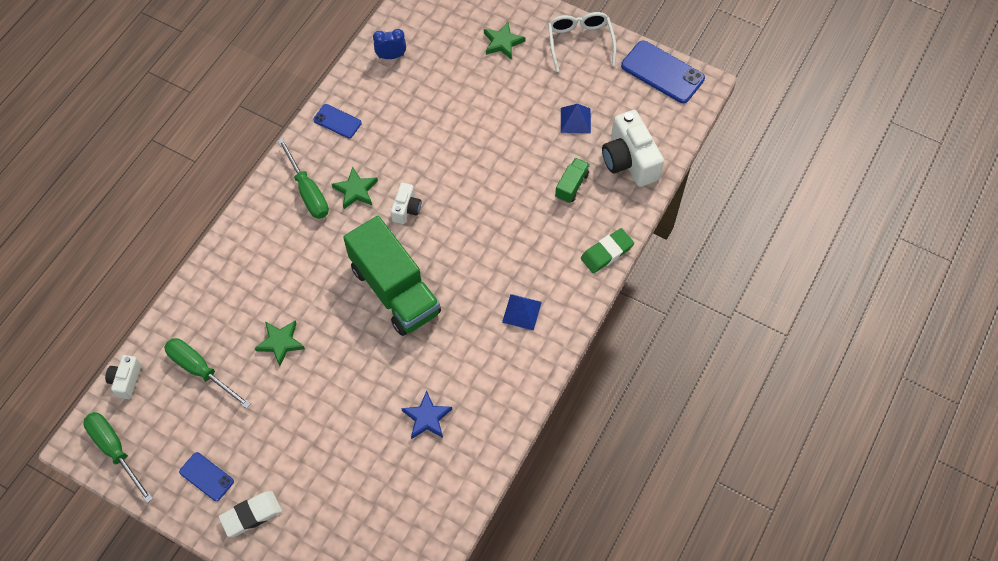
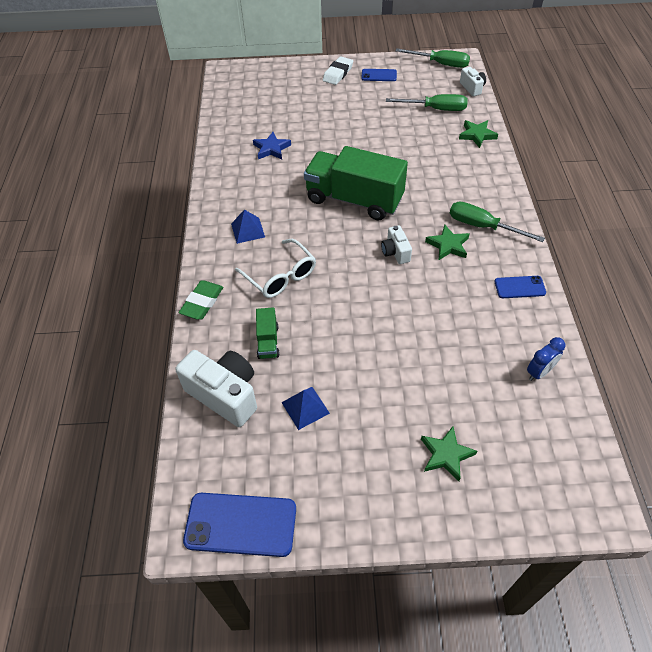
camera: 150 degrees right, 10 degrees down
(280, 343) = (402, 140): green star -> green star (477, 135)
(580, 42) = (362, 508): white glasses -> white glasses (280, 276)

